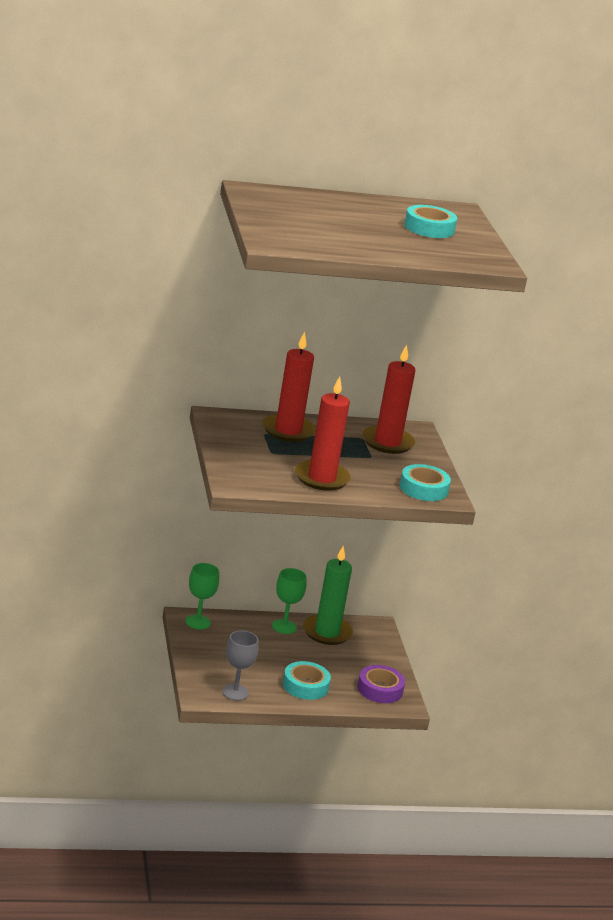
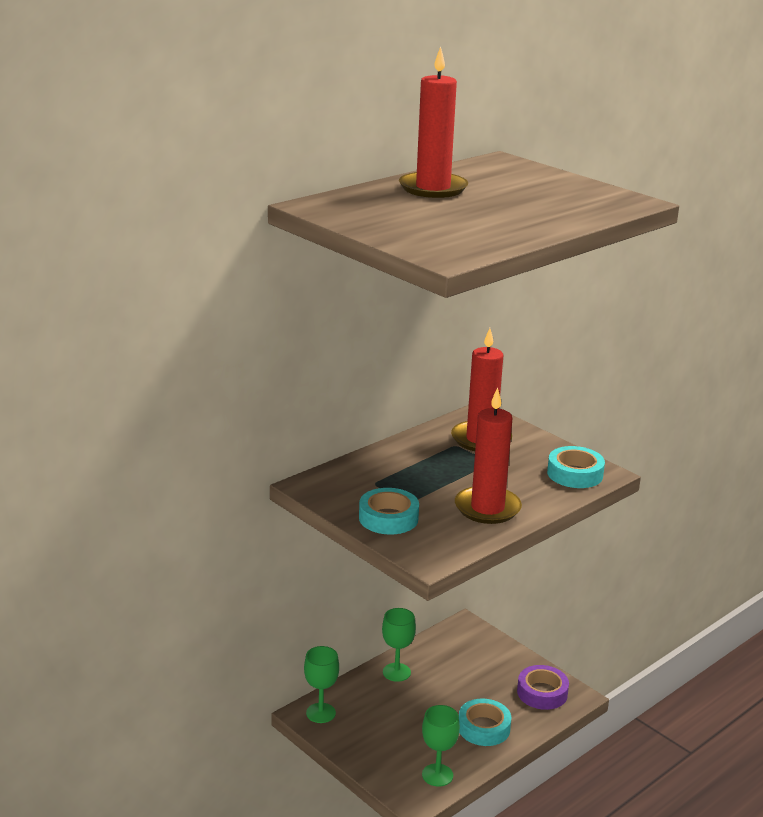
camera: 30 degrees left, 0 degrees up
(235, 692) = (437, 775): grey goblet -> green goblet
(288, 431) = (389, 469): red candle -> red candle (433, 188)
(327, 632) = (436, 657): green candle -> none
(429, 228) = (522, 187): turquoise tape -> turquoise tape (388, 518)

